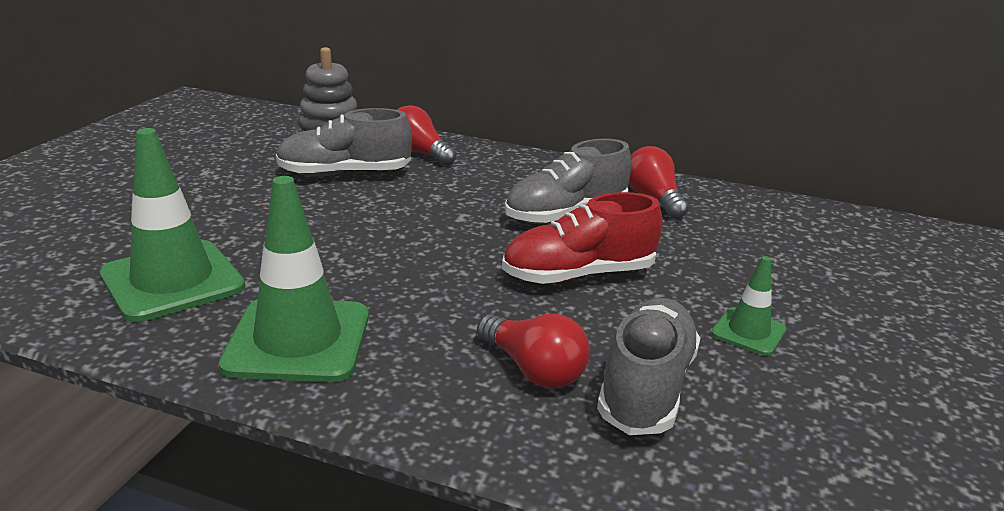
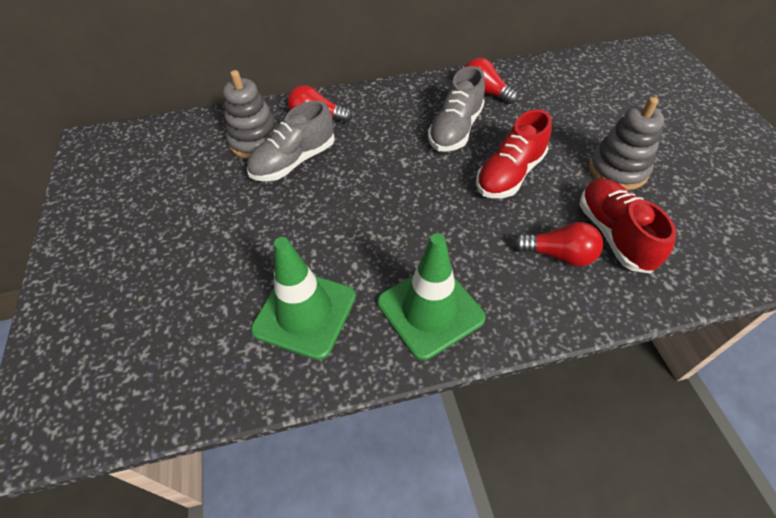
camera: 30 degrees left, 25 degrees up
(646, 387) = (613, 234): grey shoe -> red shoe
(748, 332) = (617, 170): green traffic cone -> grey stacking toy

